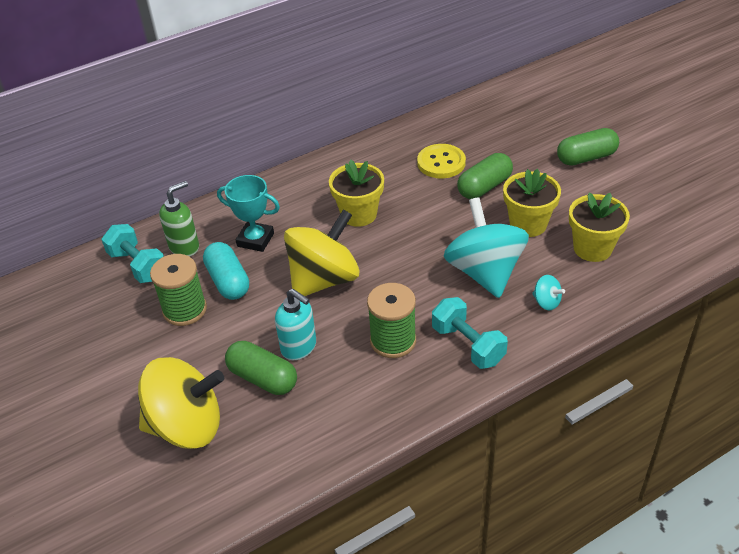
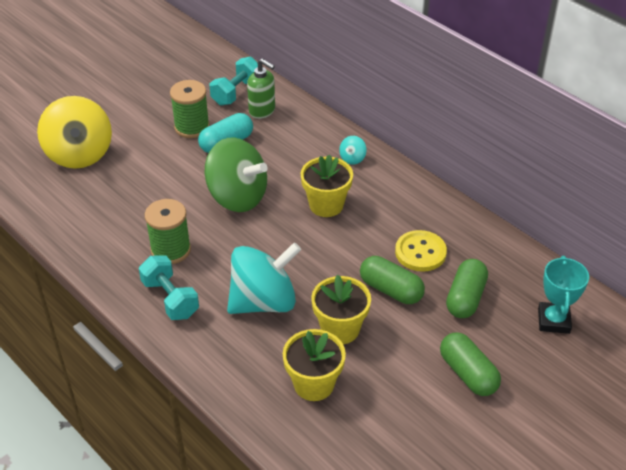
camera: 75 degrees right, 0 degrees up
(255, 240) = (278, 148): turquoise trophy -> turquoise trophy (553, 321)
(263, 378) = (125, 182): green capsule -> green capsule (465, 298)
(299, 347) = (159, 196): turquoise soap dispenser -> none
(324, 279) = (237, 197): yellow spinning top -> green spinning top
(468, 345) = (170, 299): turquoise dumbbell -> turquoise dumbbell turned 75 degrees counterclockwise
(546, 302) = (230, 350): turquoise spinning top -> turquoise spinning top (352, 158)

